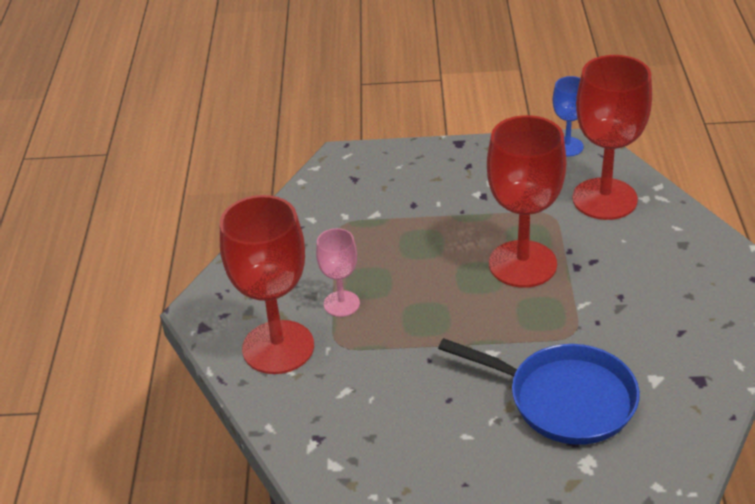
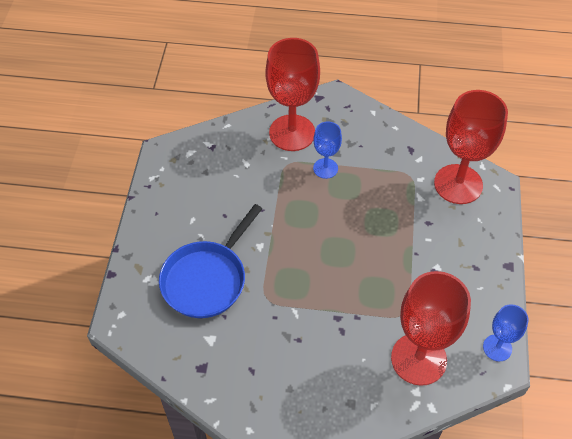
camera: 95 degrees right, 15 degrees up
(341, 304) = (325, 168): pink goblet -> blue goblet
(522, 264) = (346, 282): red goblet -> red goblet (458, 184)

